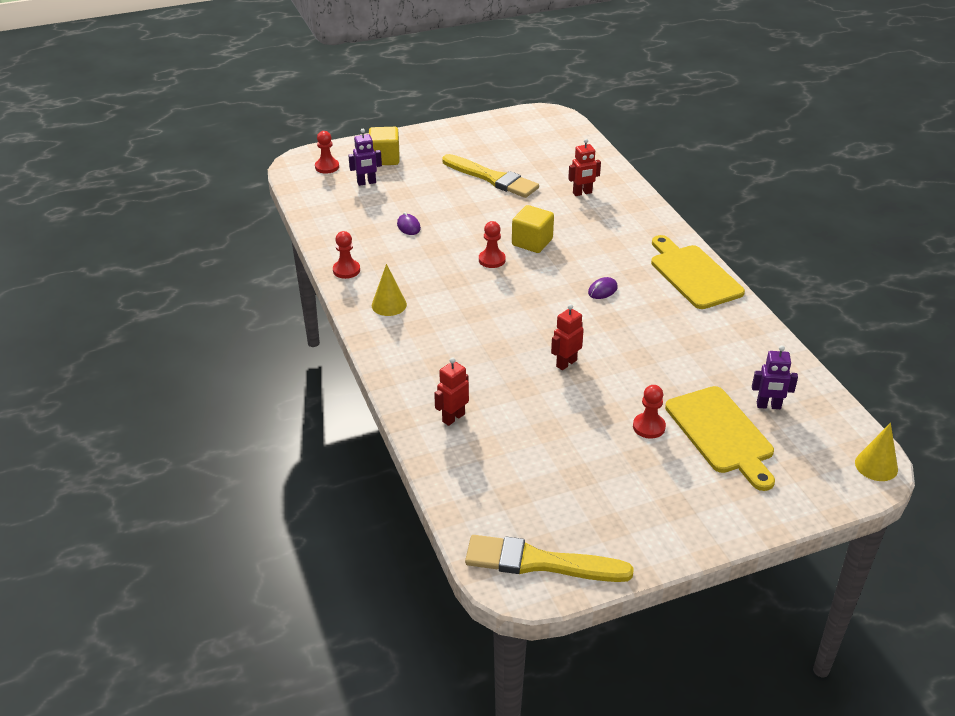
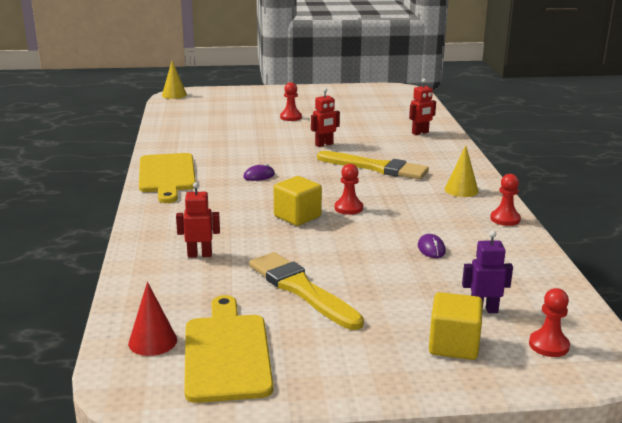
camera: 165 degrees left, 15 degrees down
(540, 562) = (388, 91): yellow brush -> yellow brush (376, 167)
(560, 135) = (152, 341): none -> red cone
(721, 433) = (248, 111): yellow cutting board -> yellow cutting board (226, 353)
(768, 406) = (204, 116): purple robot -> none

